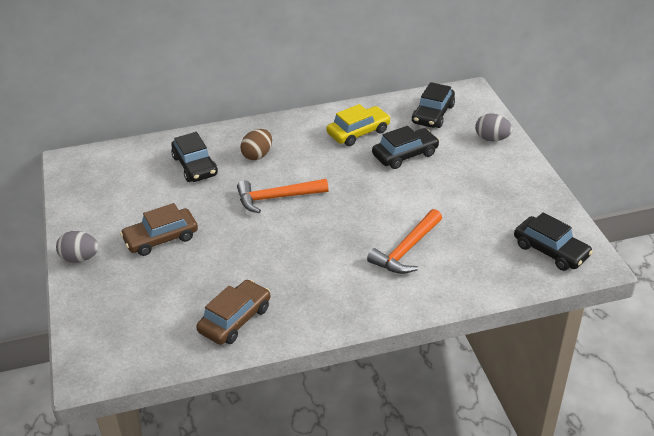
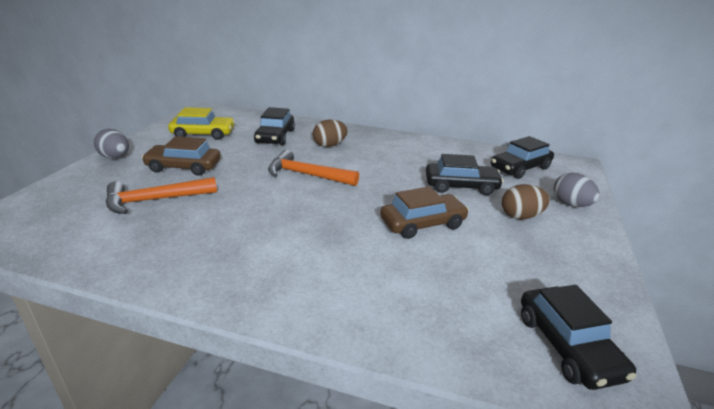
camera: 30 degrees right, 10 degrees down
(235, 319) = (139, 246): brown car -> brown car (422, 224)
(358, 132) = (433, 158): yellow car -> yellow car (203, 134)
(406, 250) = (376, 262): orange hammer -> orange hammer (155, 200)
(467, 166) = (521, 216): none -> brown egg

